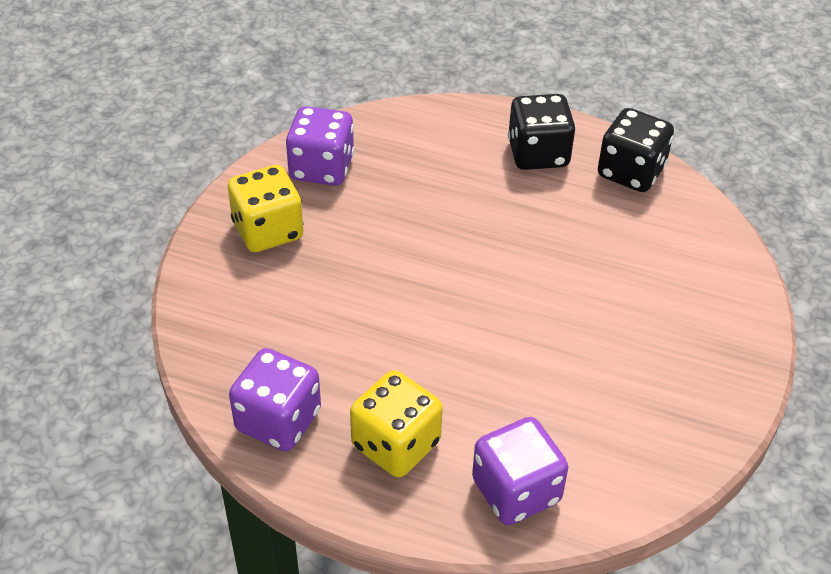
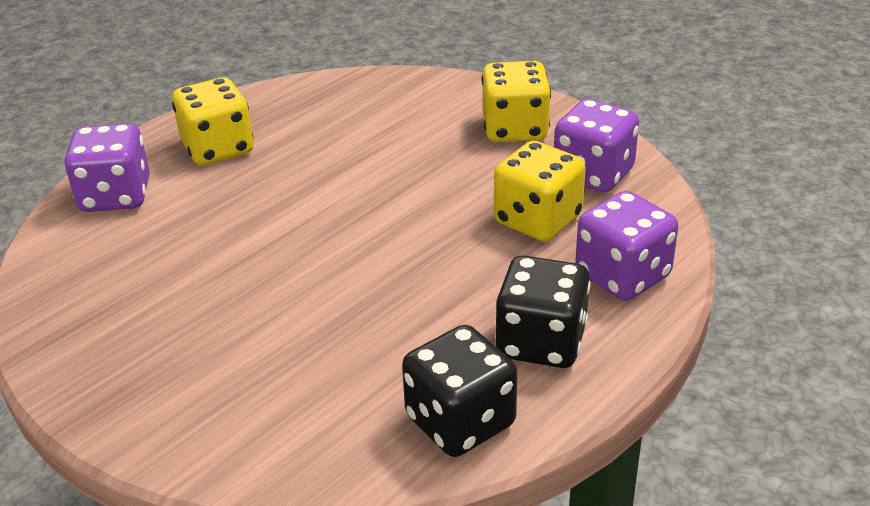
camera: 115 degrees right, 10 degrees down
(278, 420) = (291, 102): purple dice -> purple dice (622, 275)
(402, 185) = (537, 220): none -> yellow dice

